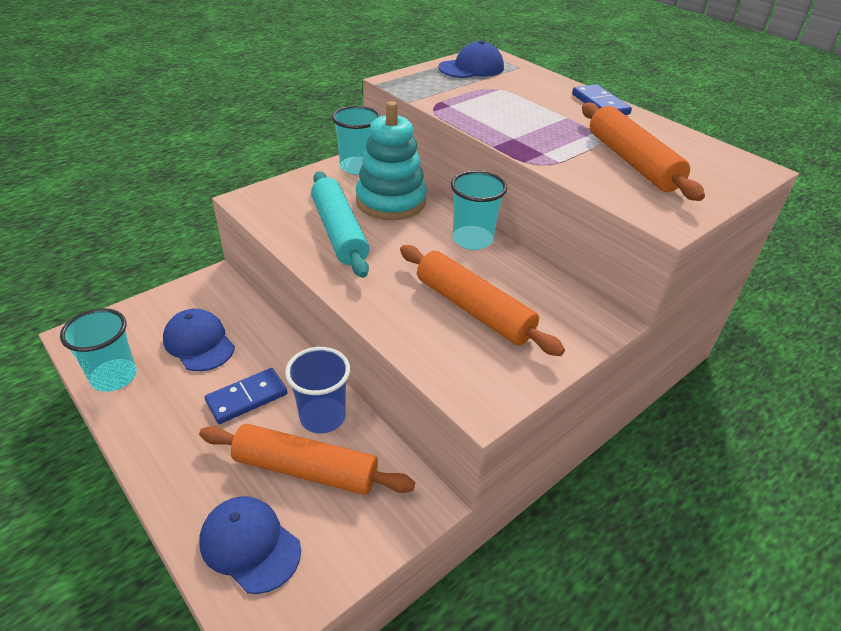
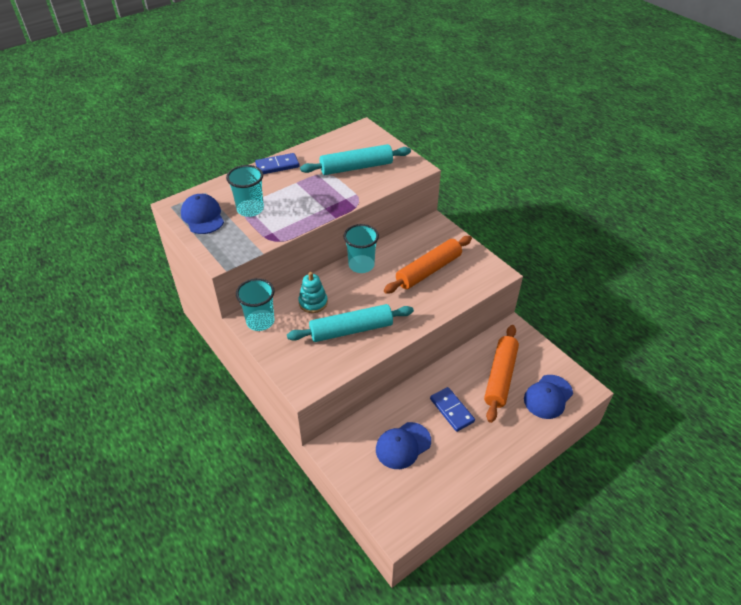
camera: 85 degrees left, 5 degrees up
(114, 377) = (438, 492): turquoise cup -> turquoise cup (250, 209)
(322, 417) = (463, 371): blue cup -> none
(391, 201) = (313, 302): turquoise stacking toy -> turquoise stacking toy, size x0.57
(631, 162) = (356, 167): orange rolling pin -> turquoise rolling pin

